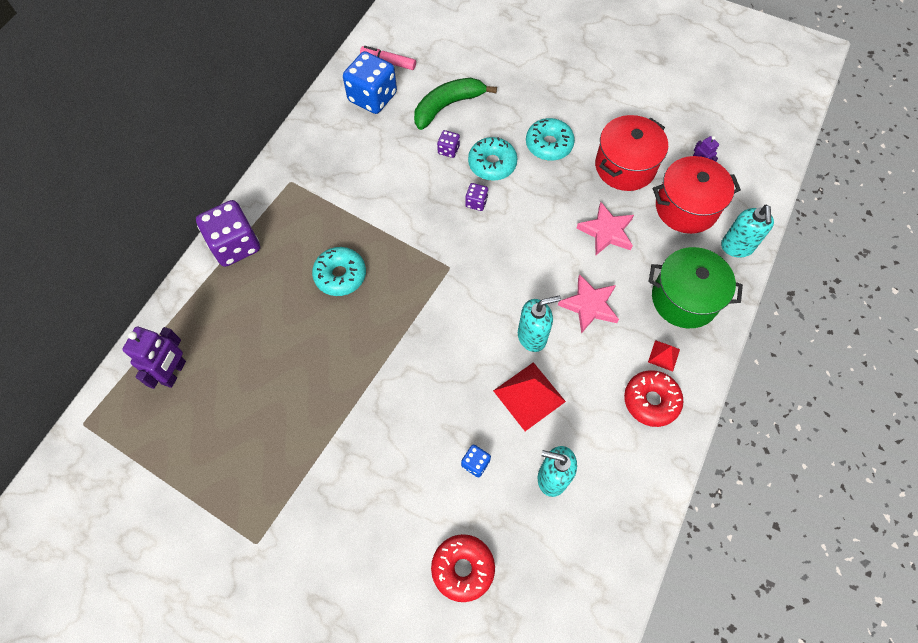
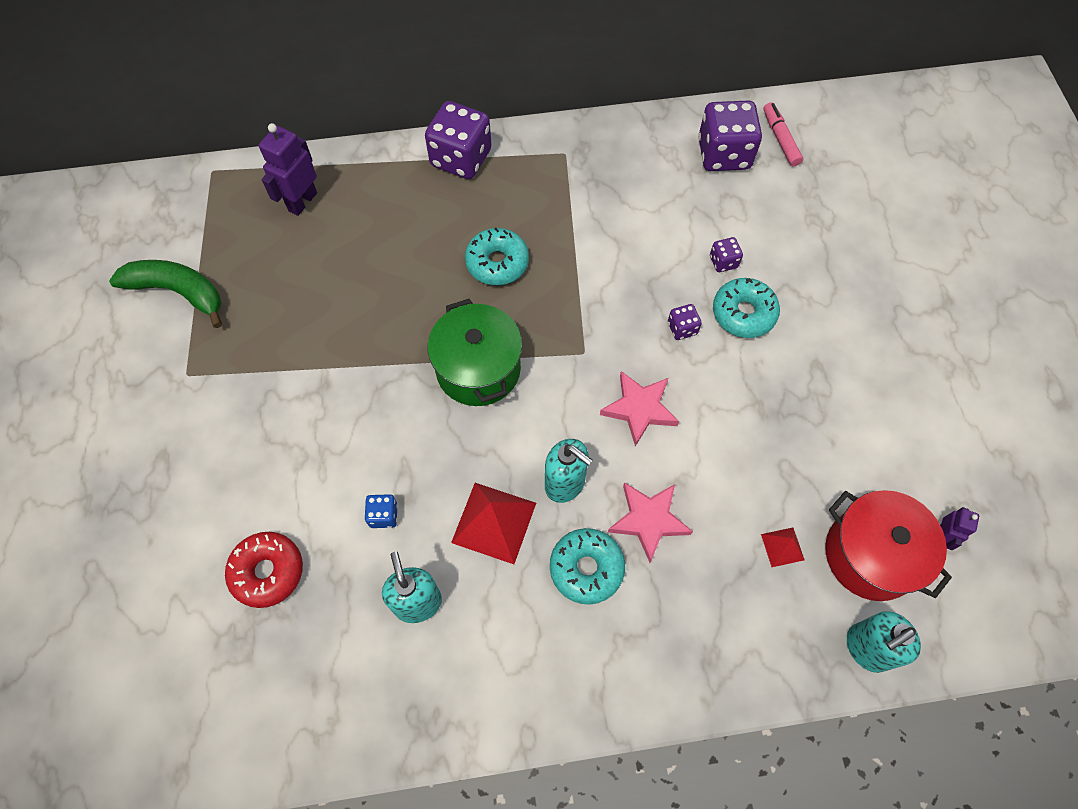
camera: 55 degrees right, 0 degrees up
(174, 372) = (302, 201): purple robot -> purple robot turned 135 degrees clockwise
(372, 97) = (723, 154): blue dice -> purple dice
(448, 106) = (777, 226): green banana -> green banana (178, 292)
(549, 145) = (820, 353): turquoise donut -> turquoise donut (586, 568)
(606, 232) = (758, 483): pink star -> pink star (639, 409)
(625, 166) = (865, 452): red pot -> none
(651, 401) = (580, 658): red donut -> none
(664, 355) = (648, 641): red pyramid -> red pyramid (782, 547)
(684, 299) = (742, 623): green pot -> green pot (478, 369)

